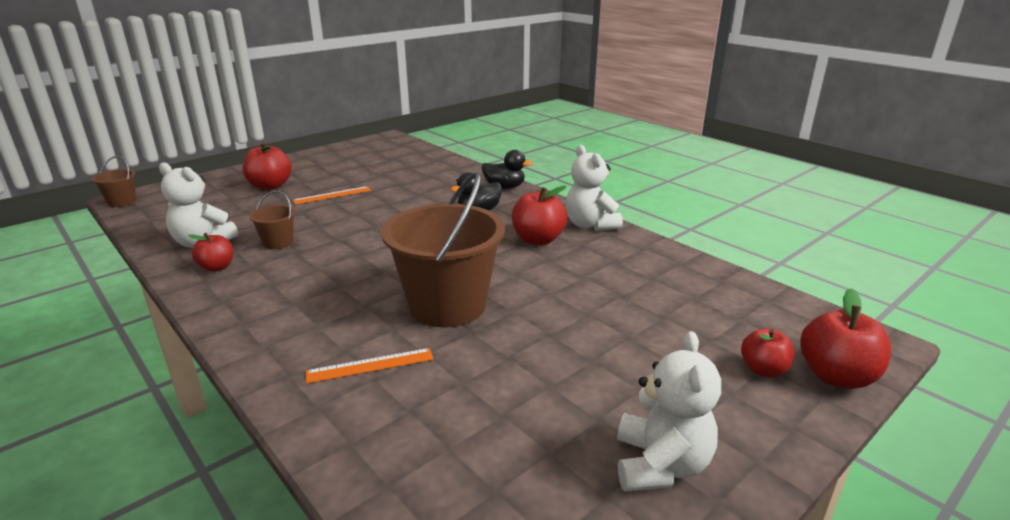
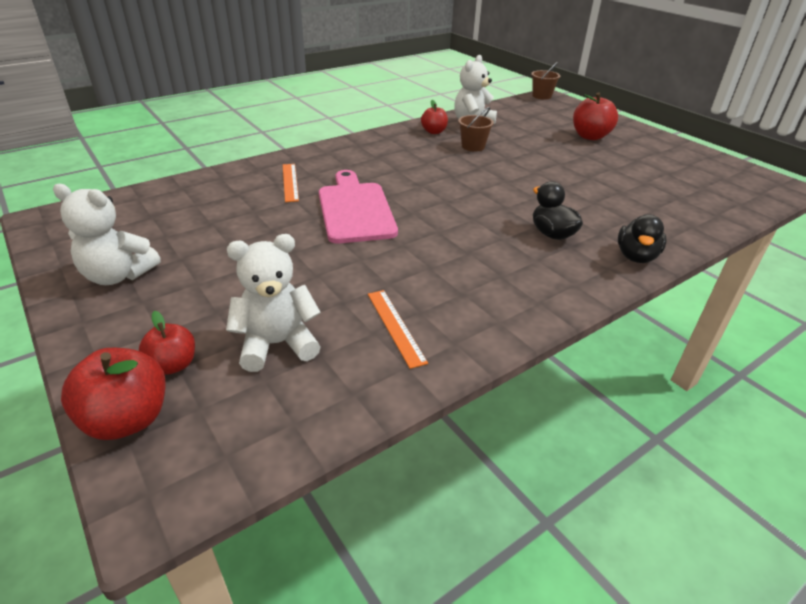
camera: 95 degrees right, 10 degrees up
(332, 195) = (576, 161): orange ruler -> orange ruler (395, 326)
(447, 305) = (355, 209): brown bucket -> pink cutting board
(538, 240) = (477, 265): red apple -> none
(590, 225) = (522, 309): white teddy bear -> white teddy bear (277, 344)

